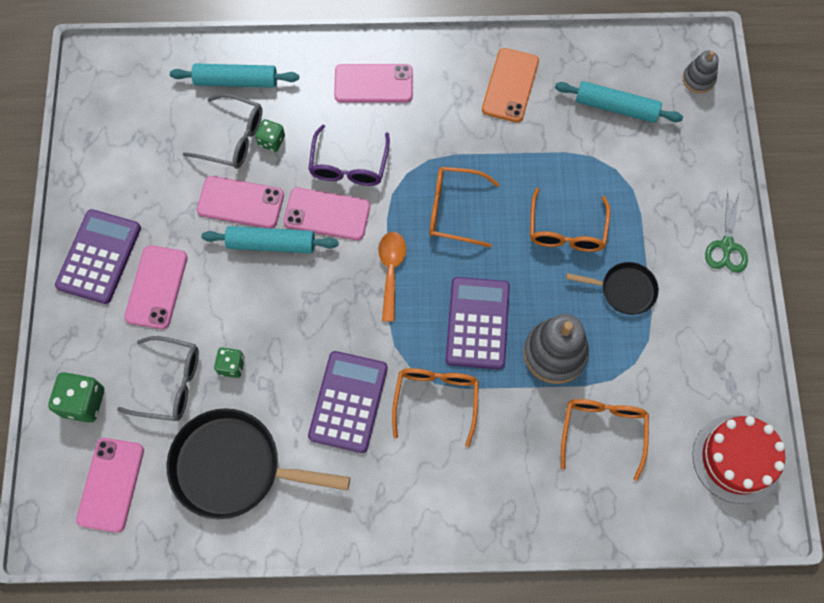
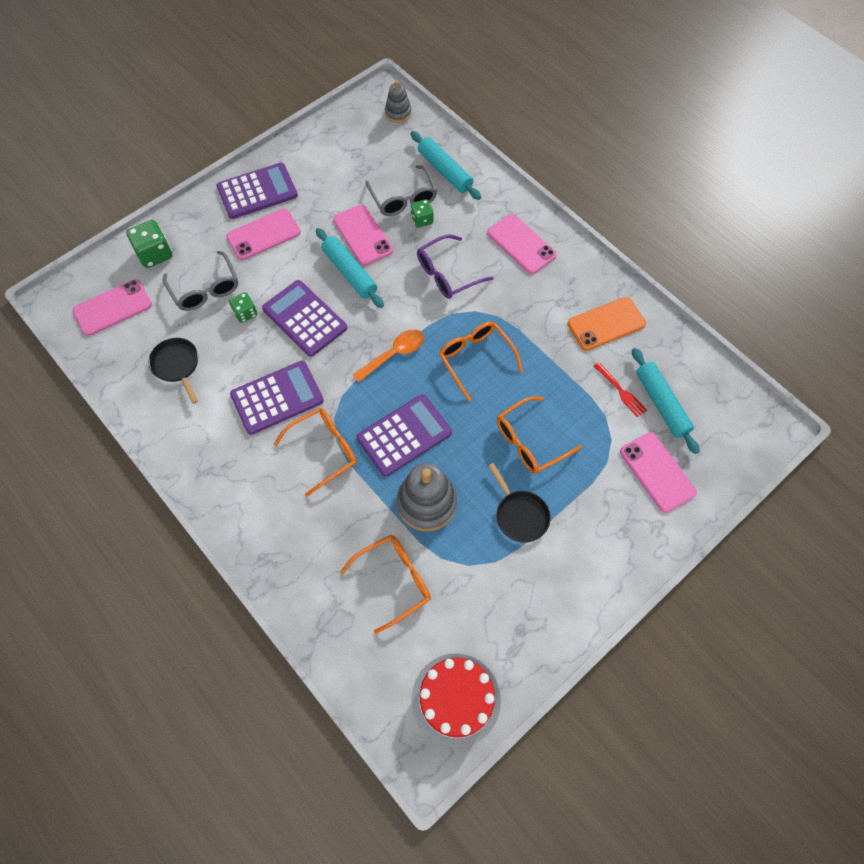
camera: 50 degrees right, 5 degrees down
(234, 467) = (177, 366): black pan -> black pan, size x0.54
(285, 318) = (304, 318): none -> purple calculator
(327, 214) = (400, 287): pink phone -> pink phone (657, 472)
(580, 126) = (621, 391): none -> red fork
(698, 79) = (745, 443): grey stacking toy -> grey stacking toy (398, 113)
(726, 246) = (627, 564): green scissors -> none

